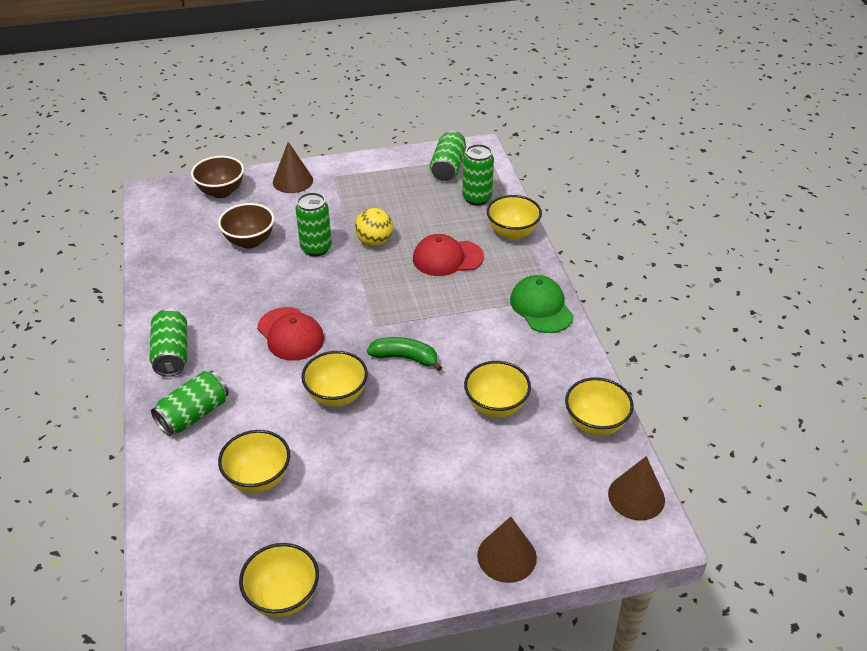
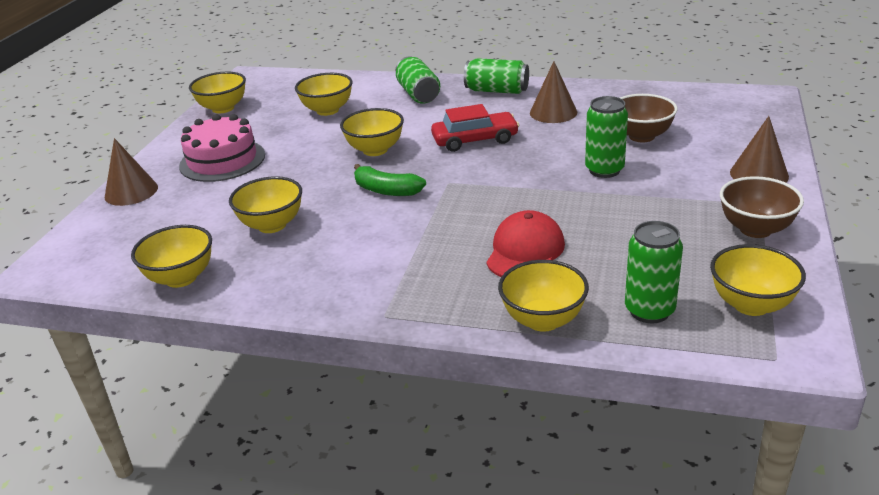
camera: 120 degrees right, 10 degrees down
(221, 192) = (751, 130): brown bowl -> brown bowl (755, 229)
(290, 334) = (475, 140): red cap -> red car
(374, 242) = (593, 207): yellow ball -> none
(405, 358) = (386, 190): green banana -> green banana turned 75 degrees clockwise
(409, 513) = (222, 160): none -> pink cake
(448, 167) = (751, 305): green can -> yellow bowl
(541, 307) = (376, 297): green cap -> none
(636, 496) = (82, 273): brown cone -> brown cone (553, 112)

